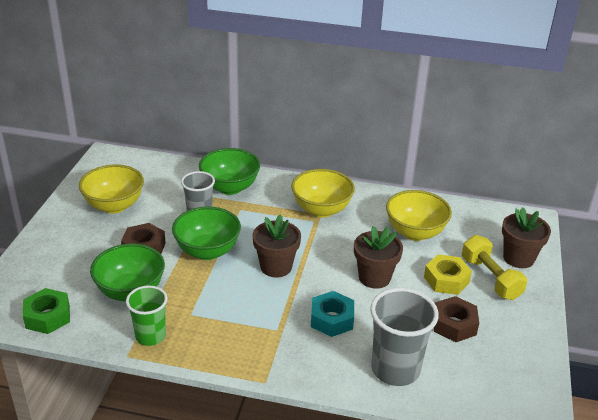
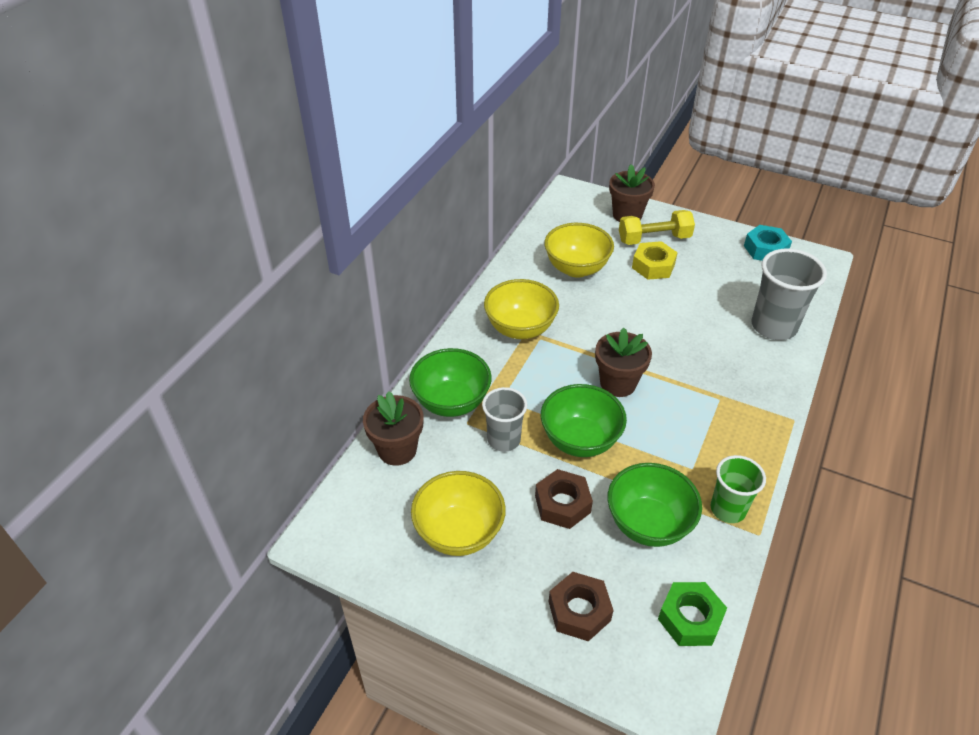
camera: 75 degrees left, 10 degrees up
(332, 319) = (705, 355): turquoise nut -> turquoise nut (765, 249)
(374, 277) = (644, 312): brown flower pot -> brown flower pot (397, 450)
(454, 324) = (715, 277): brown nut -> brown nut (579, 611)

